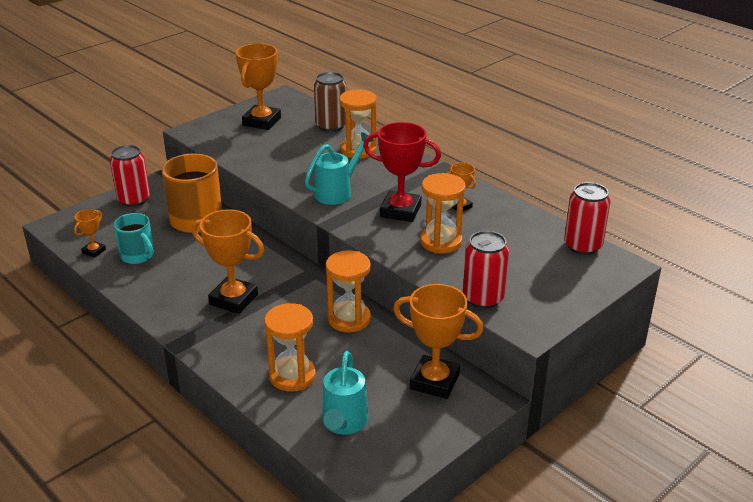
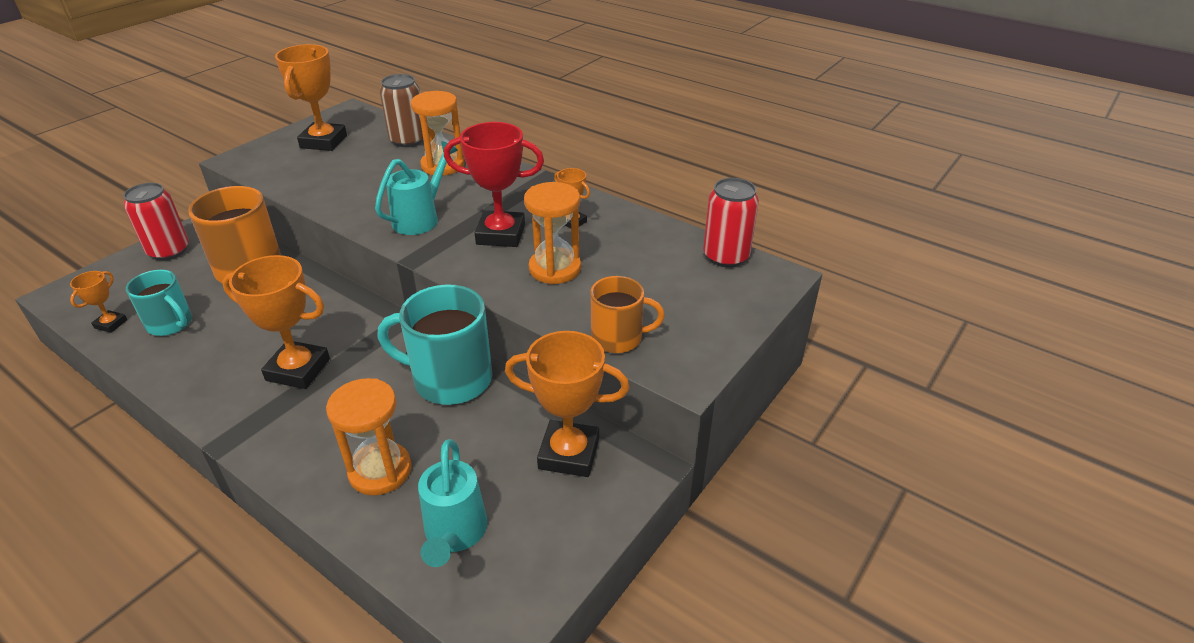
camera: 10 degrees left, 5 degrees up
(349, 319) = (450, 379): orange hourglass -> turquoise mug
(483, 298) = (618, 338): red can -> orange mug

